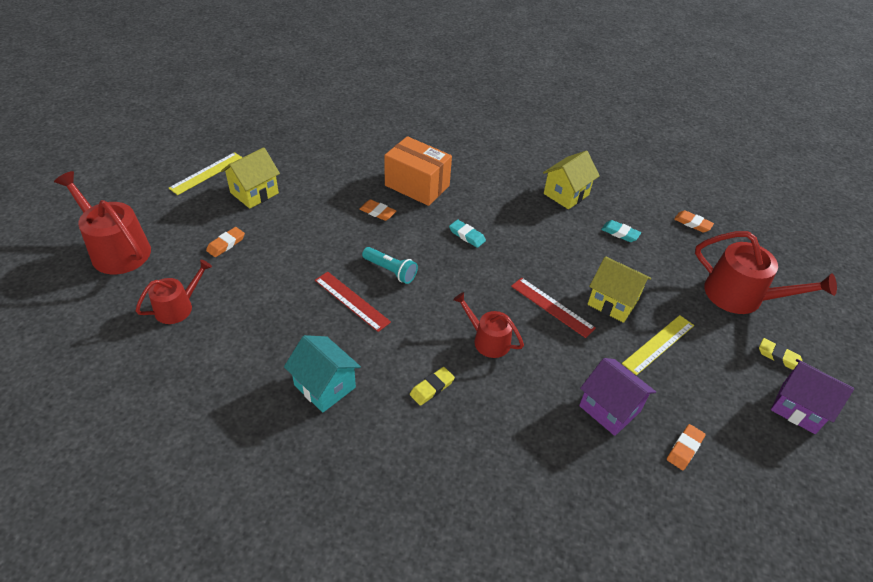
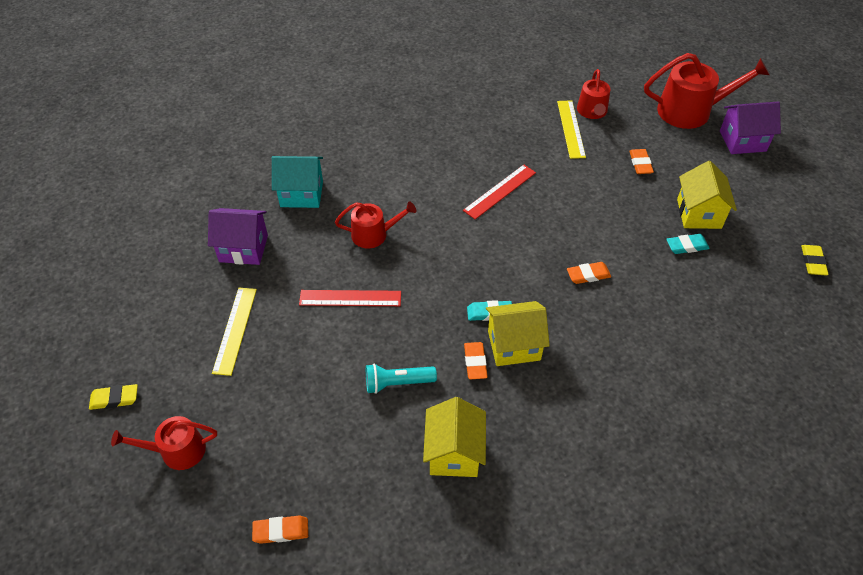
camera: 140 degrees right, 5 degrees up
(207, 173) = (760, 200): yellow ruler -> yellow ruler (571, 129)
(325, 386) = (443, 136): turquoise house -> turquoise house (301, 194)
(351, 301) = (500, 191): red ruler -> red ruler turned 45 degrees counterclockwise
(390, 271) = (505, 232): turquoise flashlight -> turquoise flashlight (397, 383)
(417, 185) = (599, 333): orange box -> none
(432, 388) = (378, 178): yellow eraser -> yellow eraser (813, 262)
(613, 302) = (301, 343): yellow house -> yellow house (514, 345)
(620, 233) = (353, 440): turquoise eraser -> turquoise eraser (687, 246)
(684, 448) = (171, 258): orange eraser -> orange eraser (475, 362)
(741, 296) = (177, 451): red watering can -> red watering can, size x0.60
(798, 408) = (84, 356): purple house -> purple house (742, 141)

